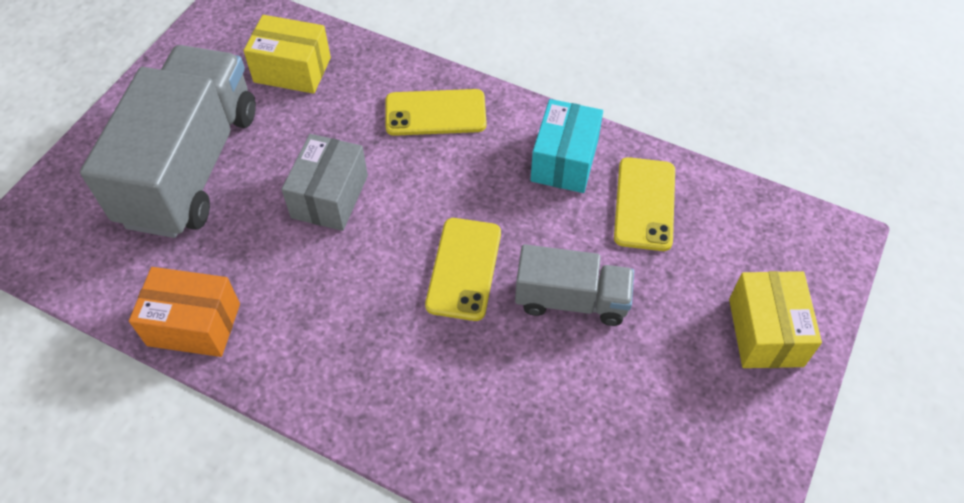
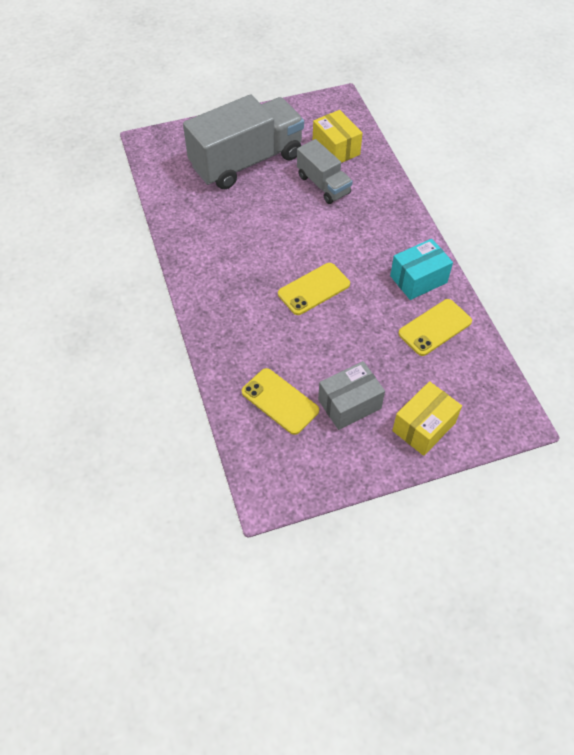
camera: 45 degrees right, 0 degrees up
(194, 324) = (180, 226): orange box -> none
(330, 196) = (290, 215): grey box -> grey box (349, 404)
(435, 113) = (380, 213): yellow phone -> yellow phone (280, 401)
(571, 300) = (347, 339): grey truck -> grey truck (323, 185)

